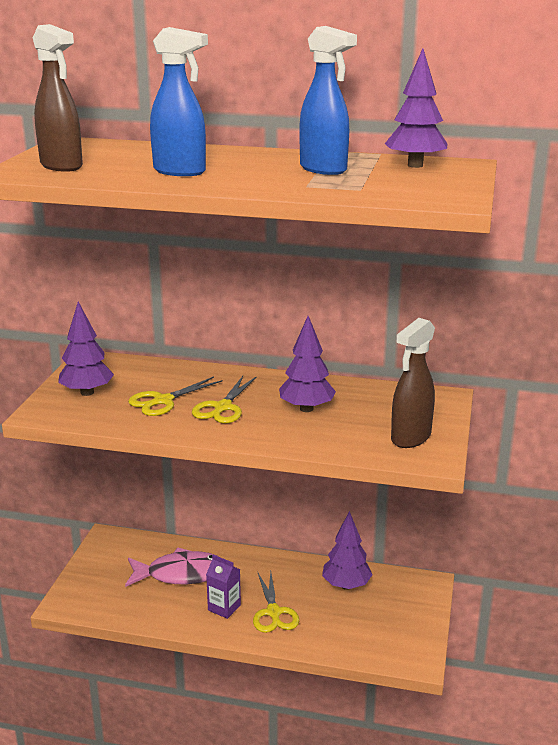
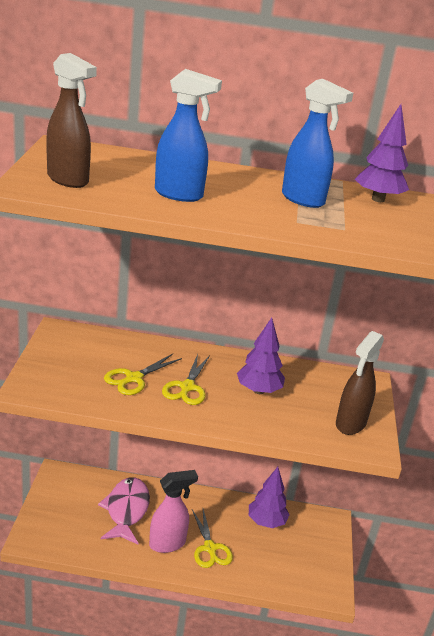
camera: 10 degrees left, 5 degrees up
(87, 392) = (64, 367): purple tree -> none
(180, 574) = (126, 510): pink fish -> pink fish turned 75 degrees counterclockwise
(224, 608) = (168, 543): purple carton -> pink spray bottle

